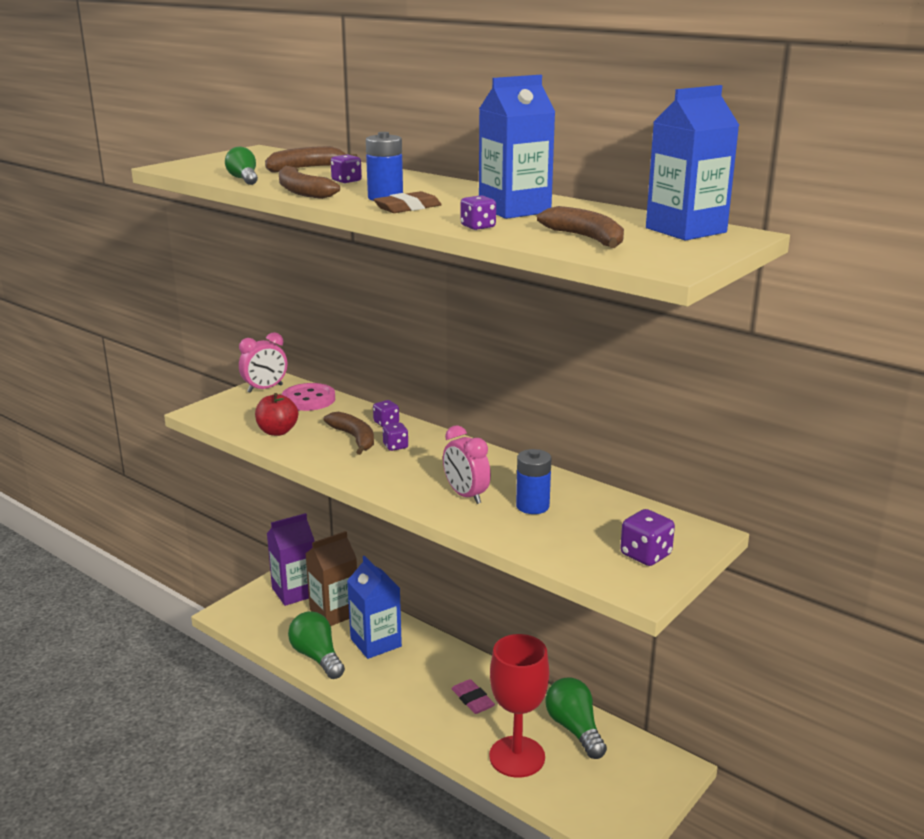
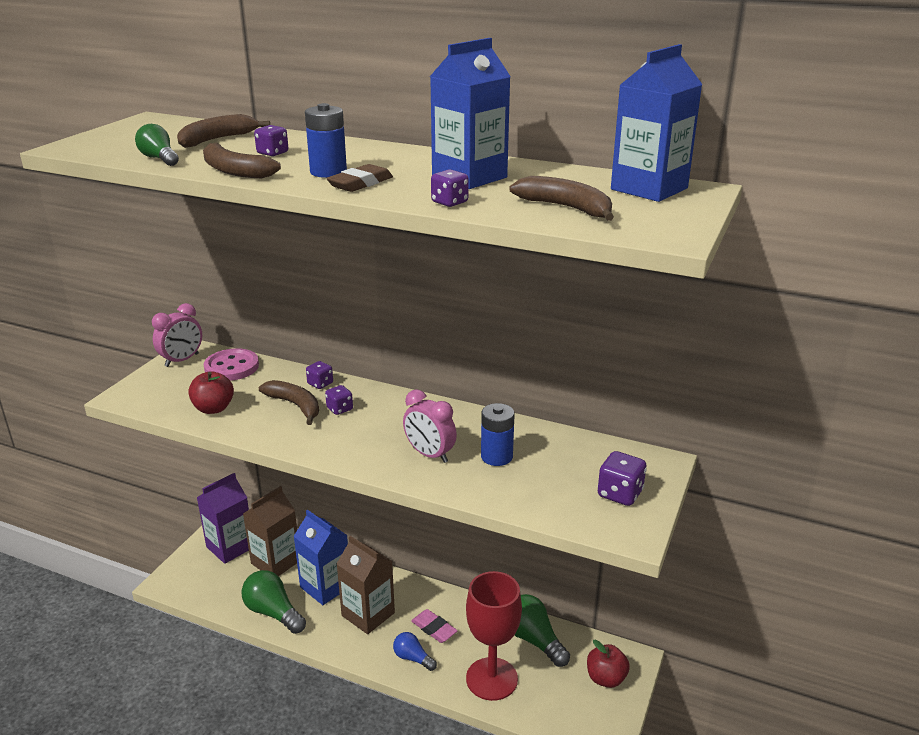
camera: 15 degrees left, 5 degrees up
(410, 675) = (368, 614): none -> brown carton
(441, 722) = (413, 658): none -> blue light bulb
(641, 780) = (606, 678): none -> red apple

